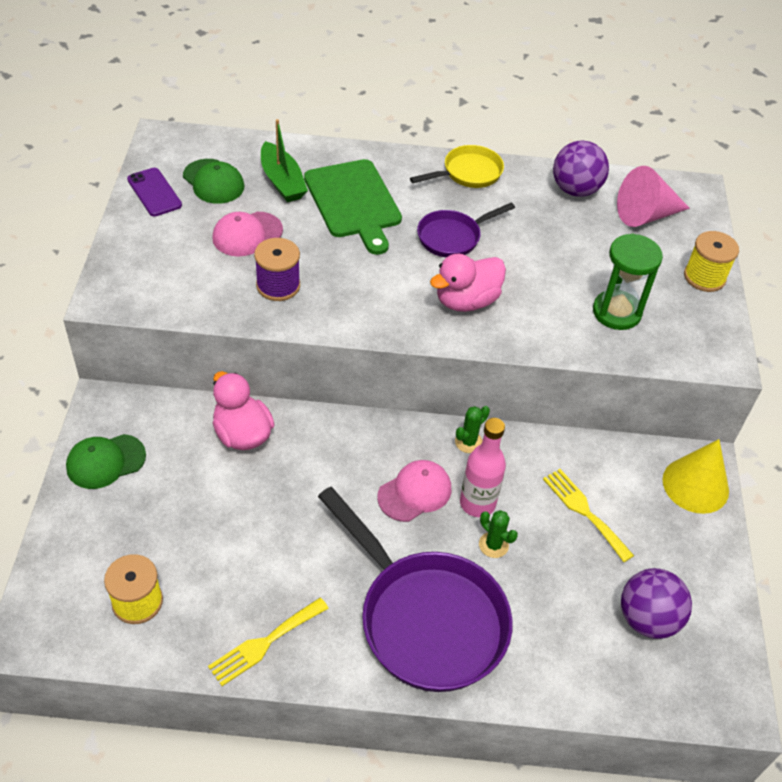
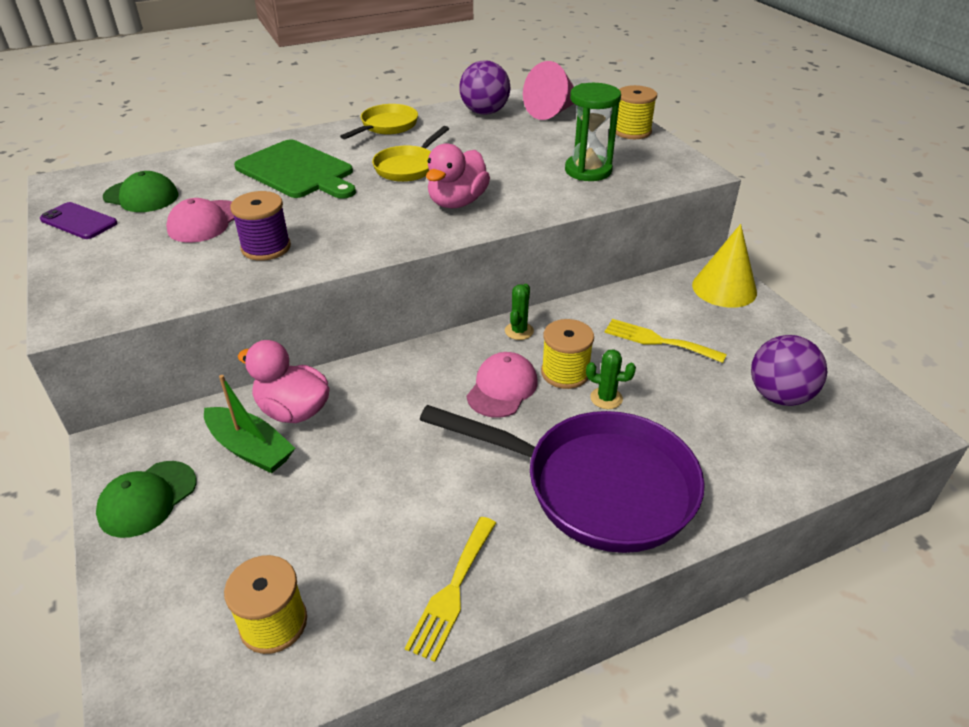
camera: 25 degrees left, 10 degrees down
(282, 181) = (215, 177): green boat -> green boat (250, 449)
(453, 237) = (408, 167): purple pan -> yellow pan
(477, 503) = (565, 373): pink bottle -> yellow spool

